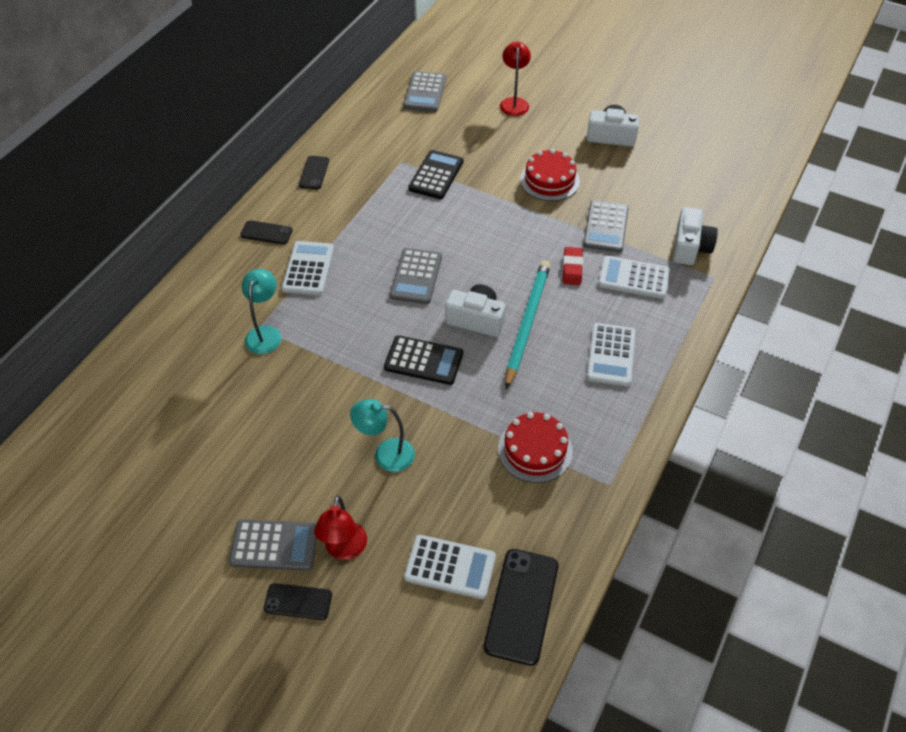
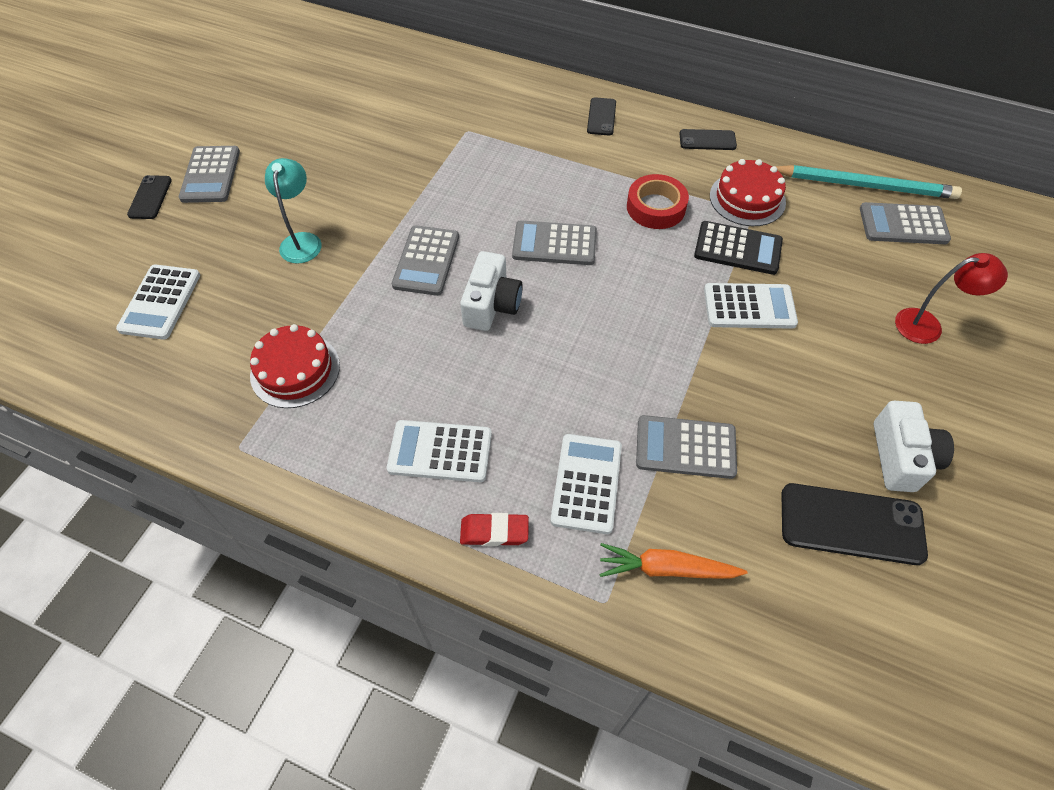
camera: 85 degrees right, 5 degrees up
(265, 333) = (459, 135): turquoise lamp -> none
(308, 268) = (553, 154): white calculator -> white calculator (749, 306)
(344, 549) = (196, 222): red lamp -> none
(385, 213) = (656, 207): none -> red tape
(423, 360) = (426, 261): black calculator -> grey calculator
(521, 606) = (102, 364): black phone -> black phone (851, 524)
(527, 323) = (489, 356): turquoise pencil -> turquoise pencil (865, 185)
(549, 180) = (767, 374): red cake -> red cake (747, 199)
(572, 268) = (593, 405): red eraser -> red eraser (494, 532)
(690, 247) = (666, 569): white camera -> orange carrot

